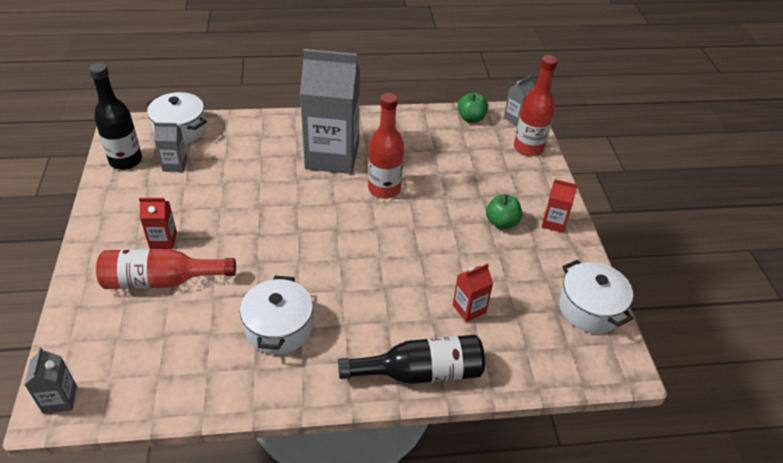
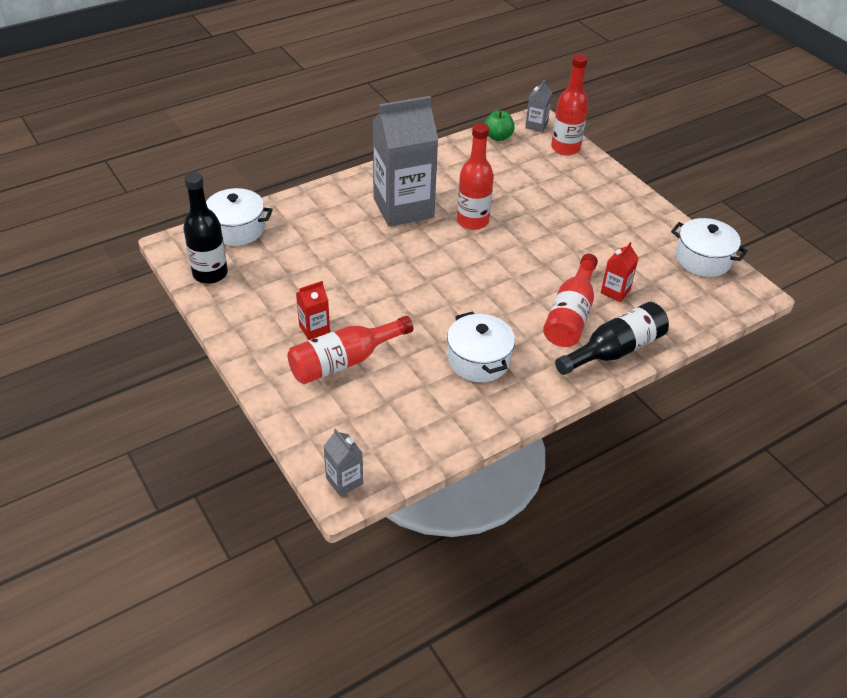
camera: 25 degrees left, 0 degrees up
(175, 165) = (262, 262): grey carton -> none
(405, 316) = (571, 315): none -> red bottle
(501, 222) = (590, 217): green apple -> none
(553, 223) = (630, 203): red carton -> none

